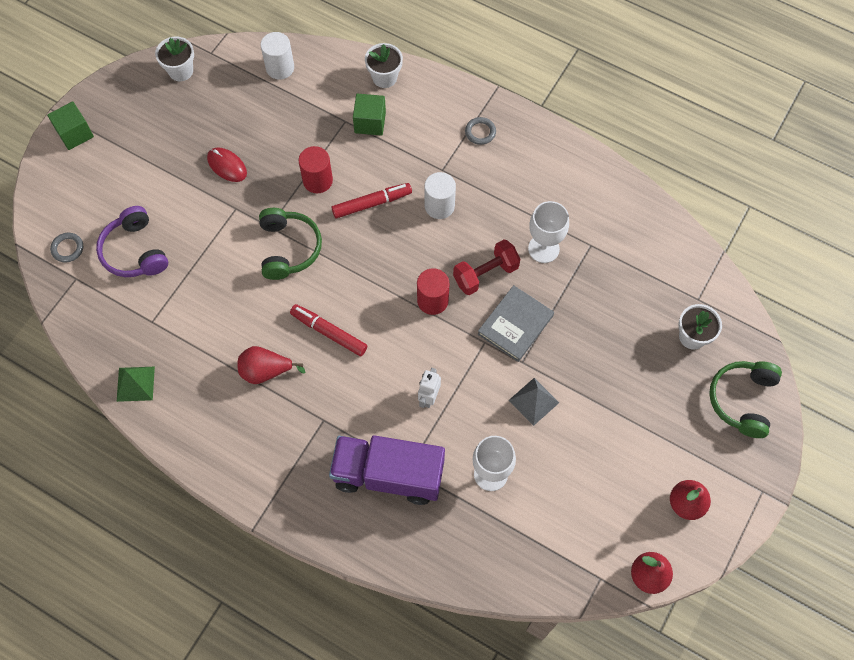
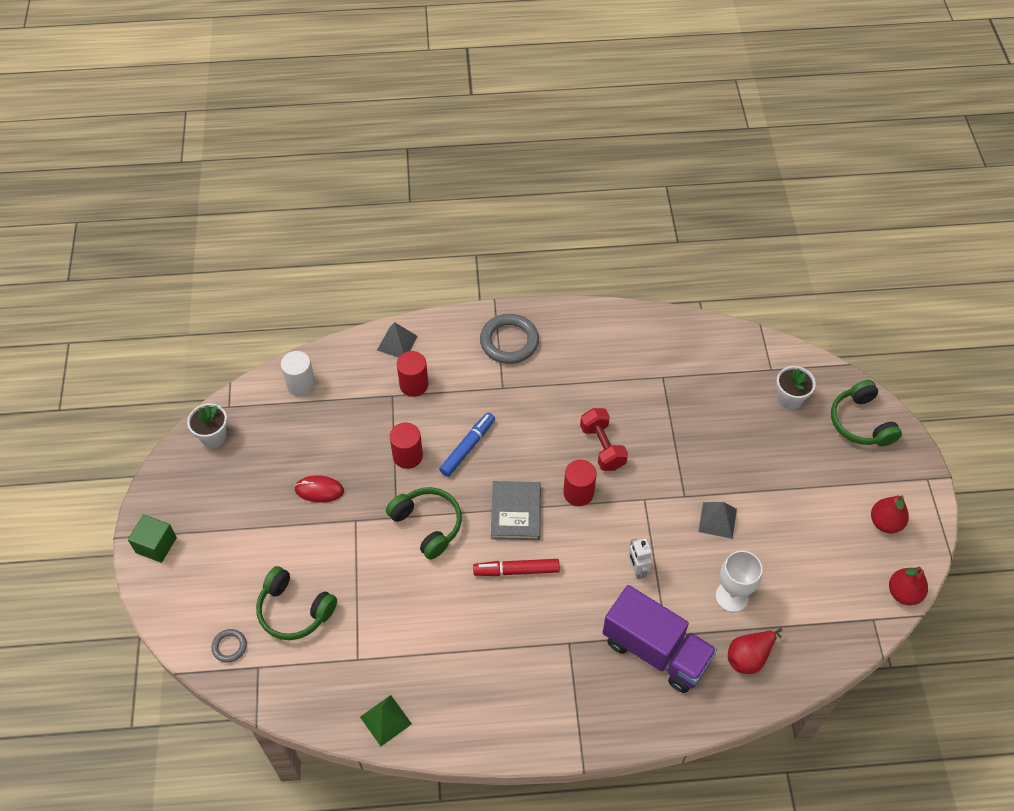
camera: 35 degrees left, 10 degrees down
(135, 251) = (294, 610): purple headphones -> green headphones
(266, 371) = (490, 635): red pear -> red pear (749, 657)
(370, 122) = (414, 385): green cube -> red cylinder
(372, 203) = (467, 447): red marker -> blue marker
(384, 77) = (397, 343): white flower pot -> grey pyramid
(388, 475) = (655, 651): purple truck -> purple truck turned 120 degrees counterclockwise
(439, 206) = (523, 417): white cylinder -> none
(480, 132) = (509, 341): grey ring -> grey ring, size x1.97
(485, 274) = (602, 447): red dumbbell -> red dumbbell turned 45 degrees counterclockwise
(515, 325) = (656, 471): grey book -> grey book (516, 512)
(543, 249) = (630, 401): white goblet -> none

